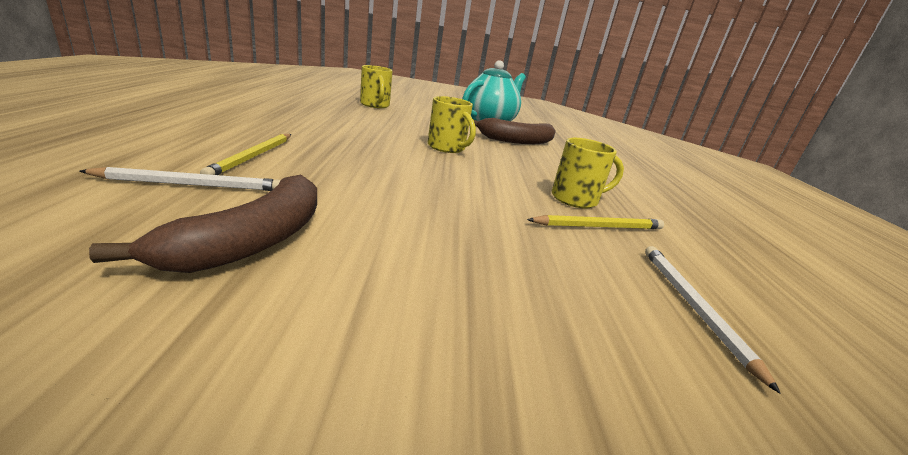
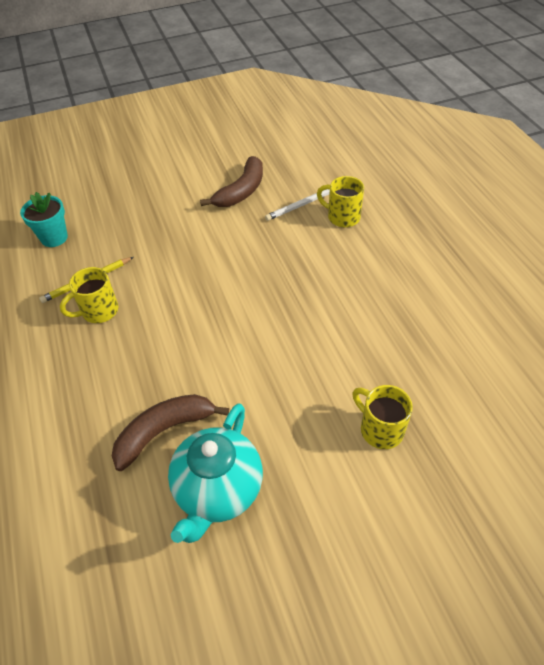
camera: 165 degrees right, 25 degrees up
(252, 241) = (241, 191): brown banana -> brown banana turned 150 degrees counterclockwise
(253, 157) = (316, 238): yellow pencil -> none
(447, 148) = (224, 343): yellow mug -> yellow mug (342, 217)
(692, 307) = (54, 238): white pencil -> turquoise flower pot

